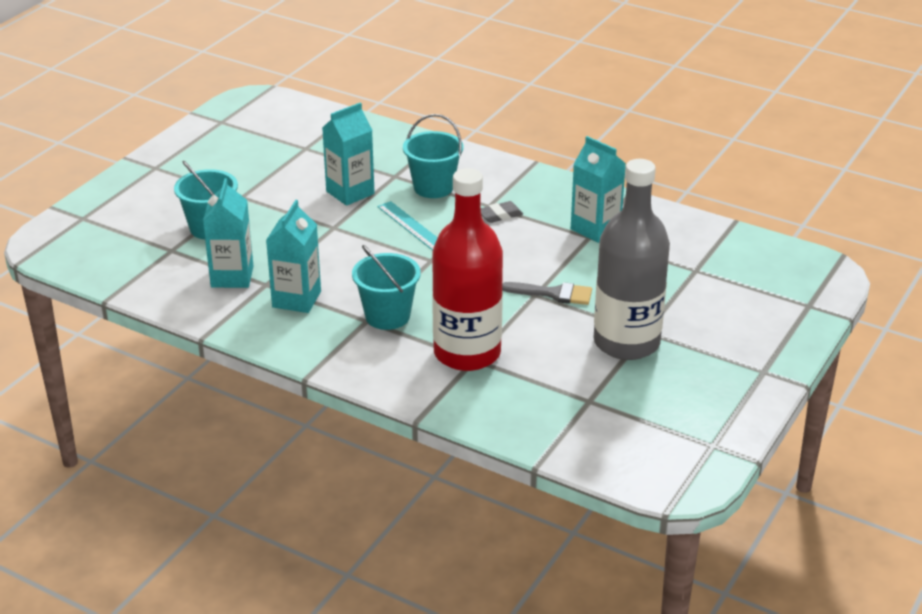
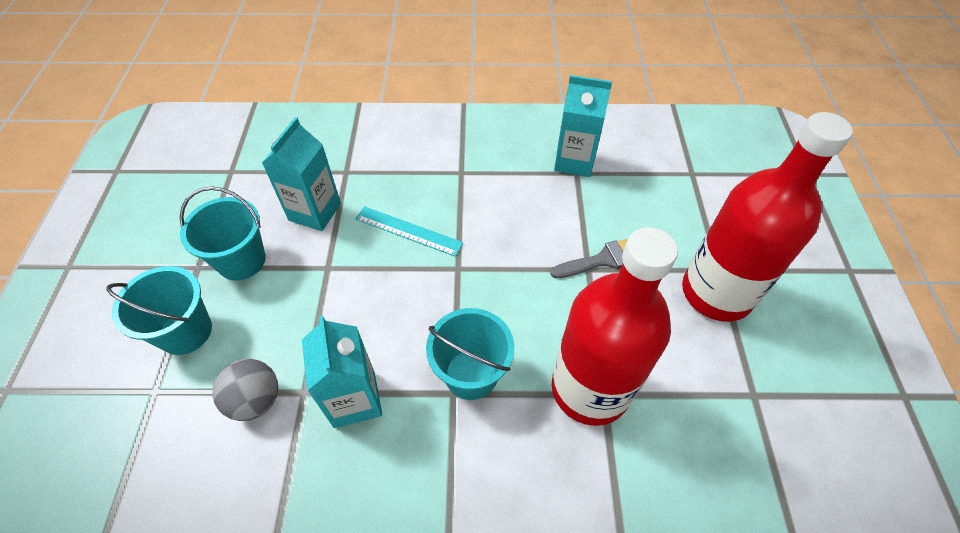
camera: 30 degrees left, 20 degrees up
(232, 277) = (256, 400): turquoise carton -> grey ball
(433, 187) = (393, 171): turquoise bucket -> turquoise bucket (241, 260)
(500, 215) = (480, 180): grey eraser -> none
(626, 342) = (716, 293): grey bottle -> red bottle

